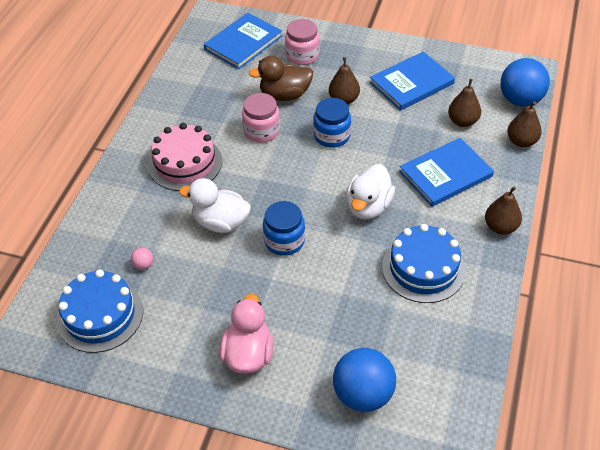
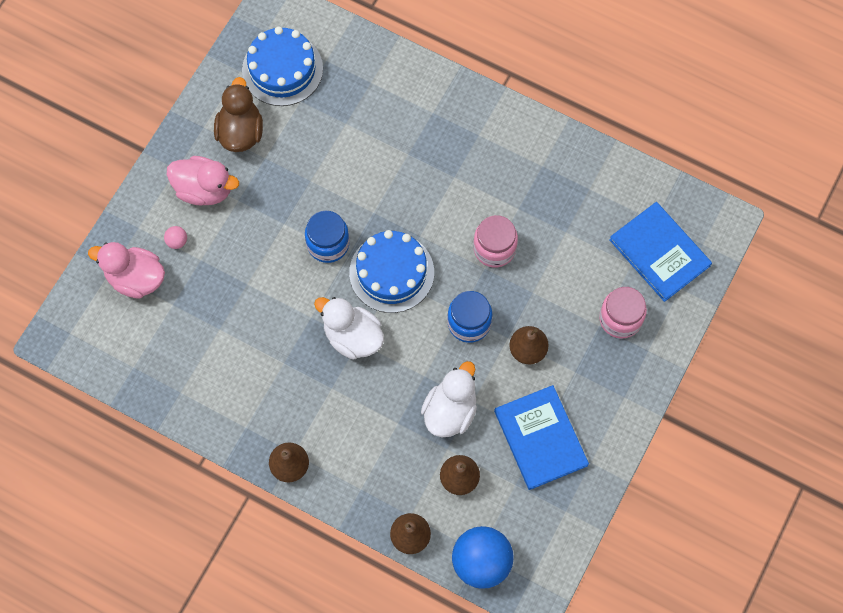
camera: 100 degrees right, 20 degrees up
(144, 265) = (331, 110): pink ball -> pink ball (177, 241)
(185, 163) = (462, 162): pink cake -> none
(221, 222) = (368, 187): white duck -> white duck (450, 411)
(285, 95) = (550, 284): brown duck -> brown duck (240, 132)
(363, 394) = (136, 278): blue ball -> pink duck
(423, 268) = (258, 370): blue cake -> blue cake (391, 272)
(445, 174) = (380, 432): blue book -> none

